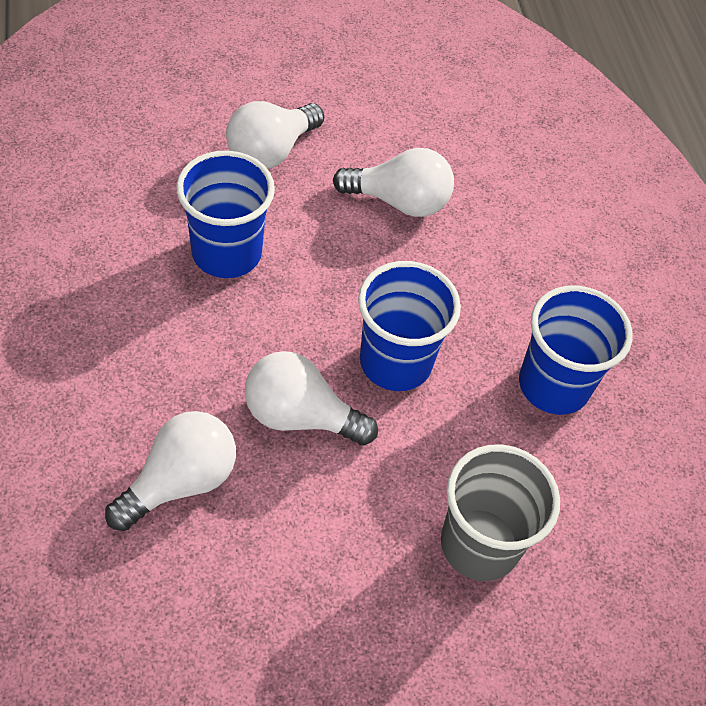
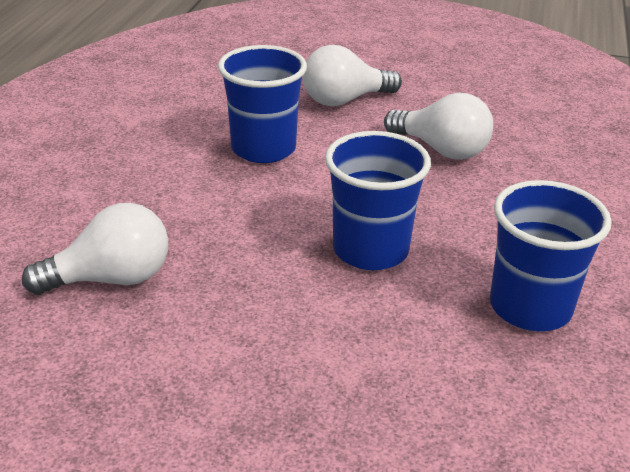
camera: 30 degrees right, 20 degrees down
(300, 416) = (253, 264): white light bulb -> none
(479, 544) = (373, 411): grey cup -> none

